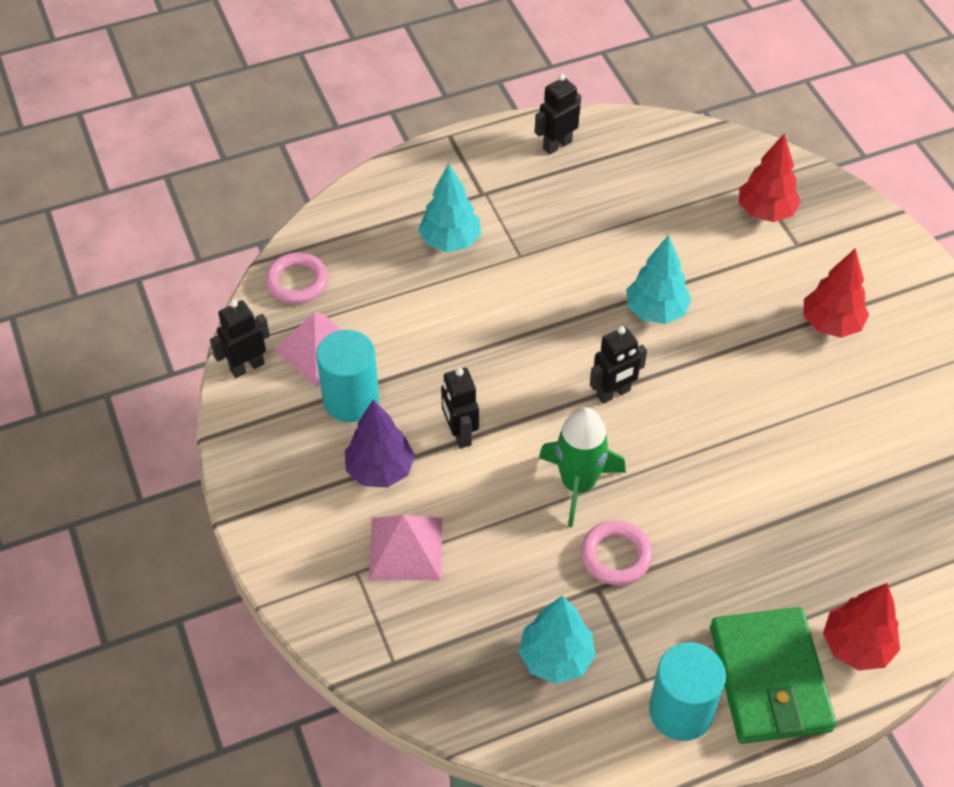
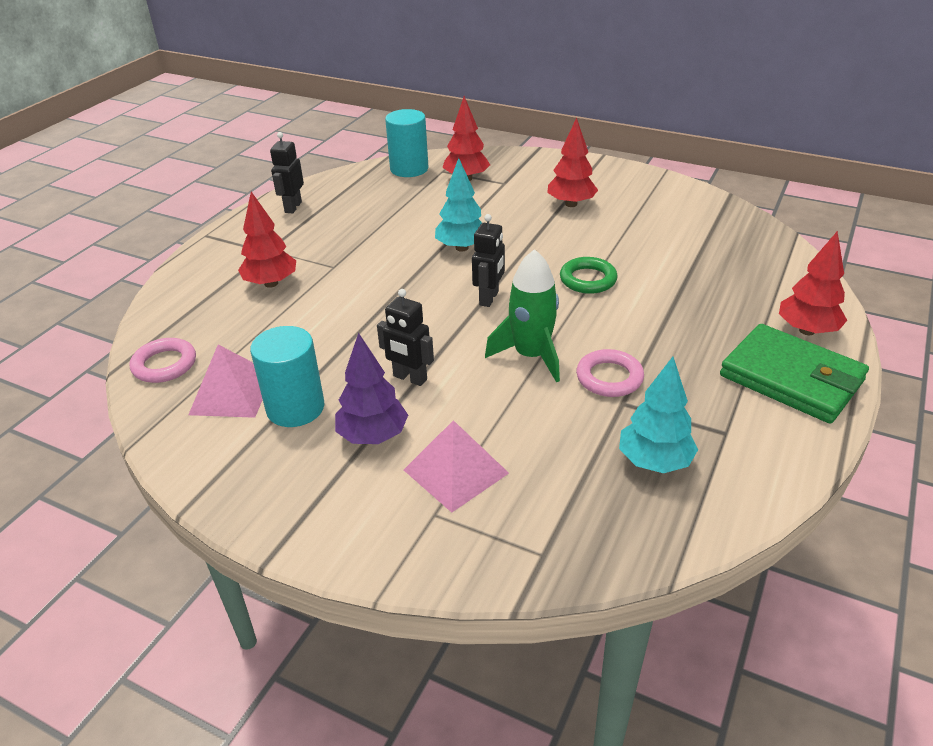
camera: 40 degrees left, 15 degrees down
(247, 366) = (173, 439): black robot -> none
(450, 241) = (271, 283): turquoise tree -> red tree
(681, 711) = (772, 433): turquoise cylinder -> turquoise cylinder (409, 169)
(727, 436) = (588, 279): none -> green ring

